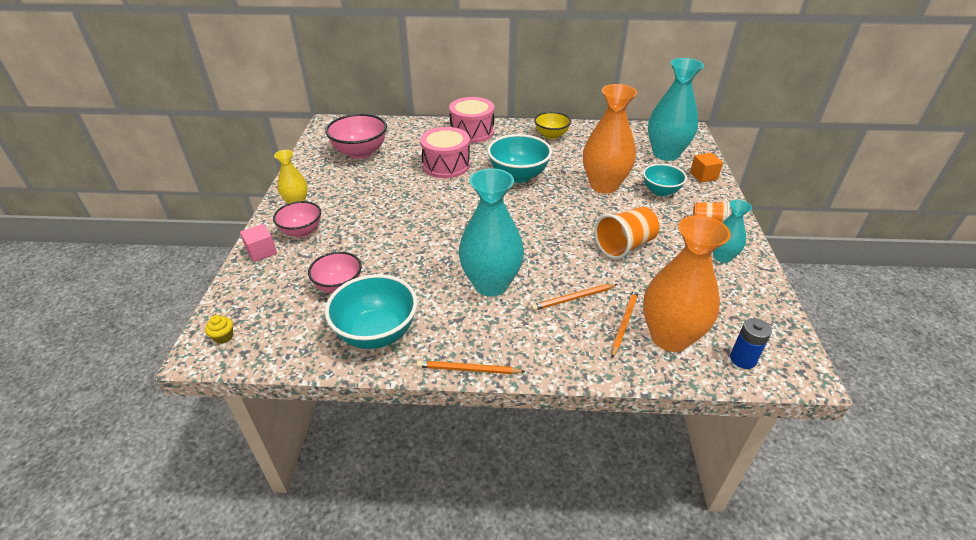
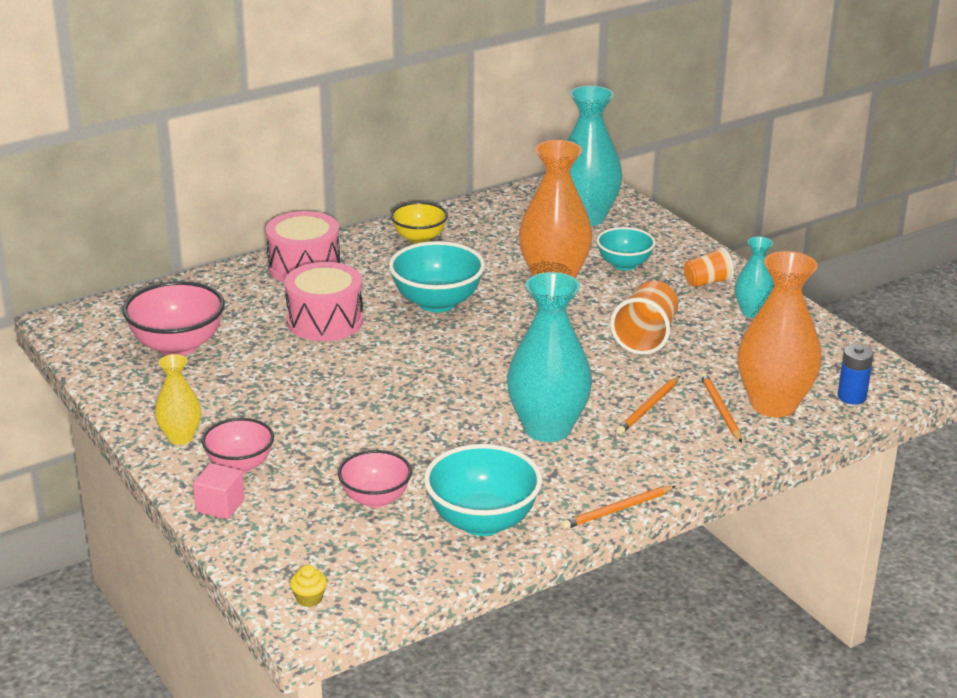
camera: 35 degrees left, 10 degrees down
(703, 176) = (653, 231): orange cube -> none

